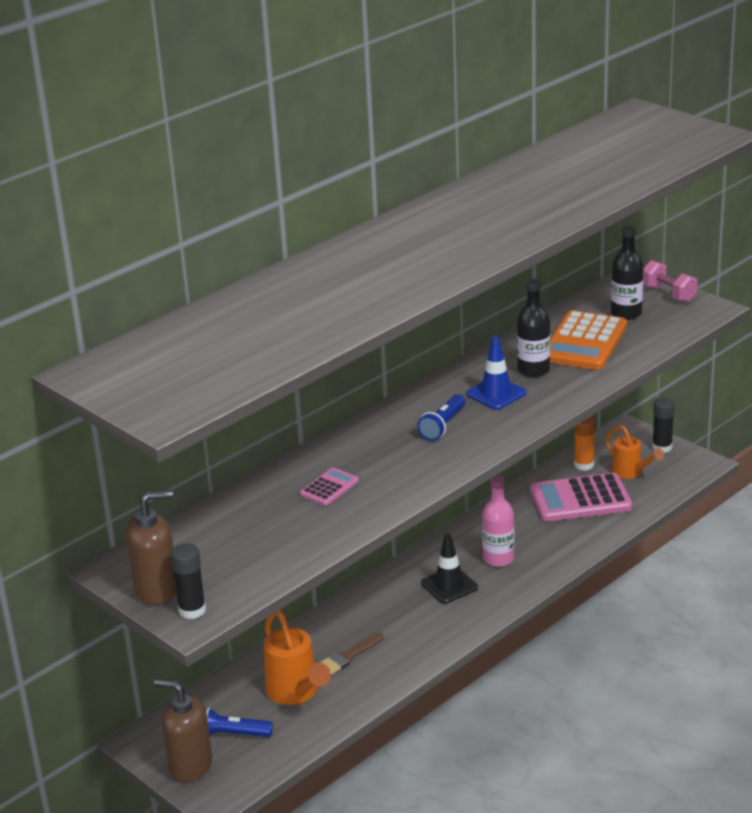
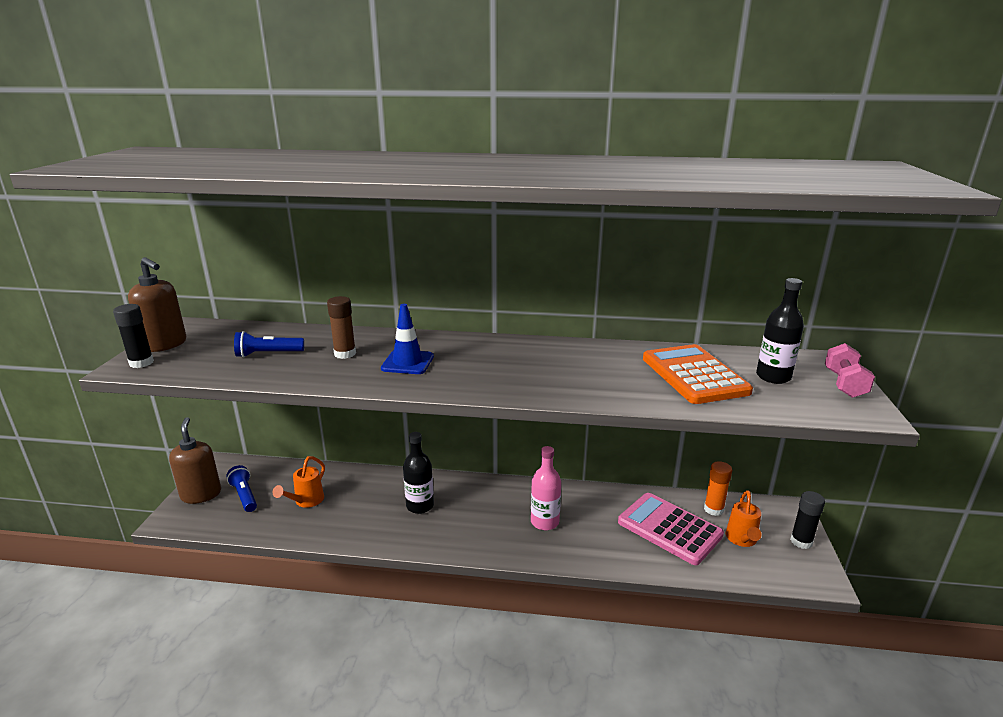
camera: 50 degrees right, 5 degrees down
(296, 693) = (306, 501): orange watering can -> orange watering can, size x0.66
(329, 488) = (345, 354): pink calculator -> brown glue stick
(348, 656) = (363, 505): brown brush -> none
(443, 426) = (480, 364): blue flashlight -> blue flashlight (268, 354)
(449, 585) = (487, 513): black traffic cone -> none
(496, 393) = (556, 367): blue traffic cone -> blue traffic cone (407, 362)
(533, 370) = (615, 369): black bottle -> black bottle (420, 506)
(584, 342) = (694, 375): orange calculator -> orange calculator turned 90 degrees clockwise

